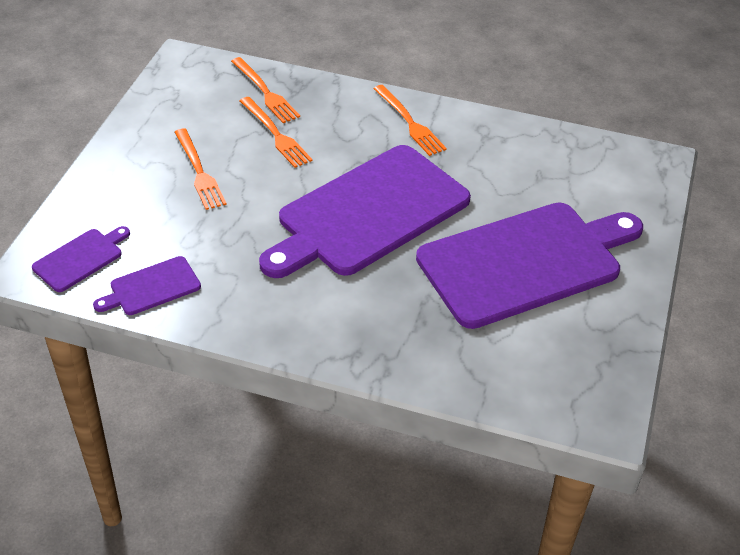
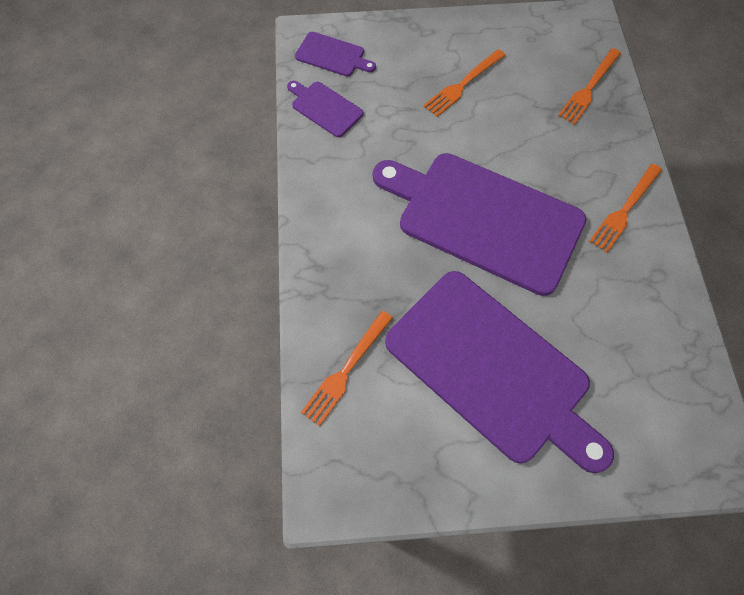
camera: 70 degrees right, 20 degrees up
(276, 134) = (540, 116): orange fork -> orange fork (346, 370)

